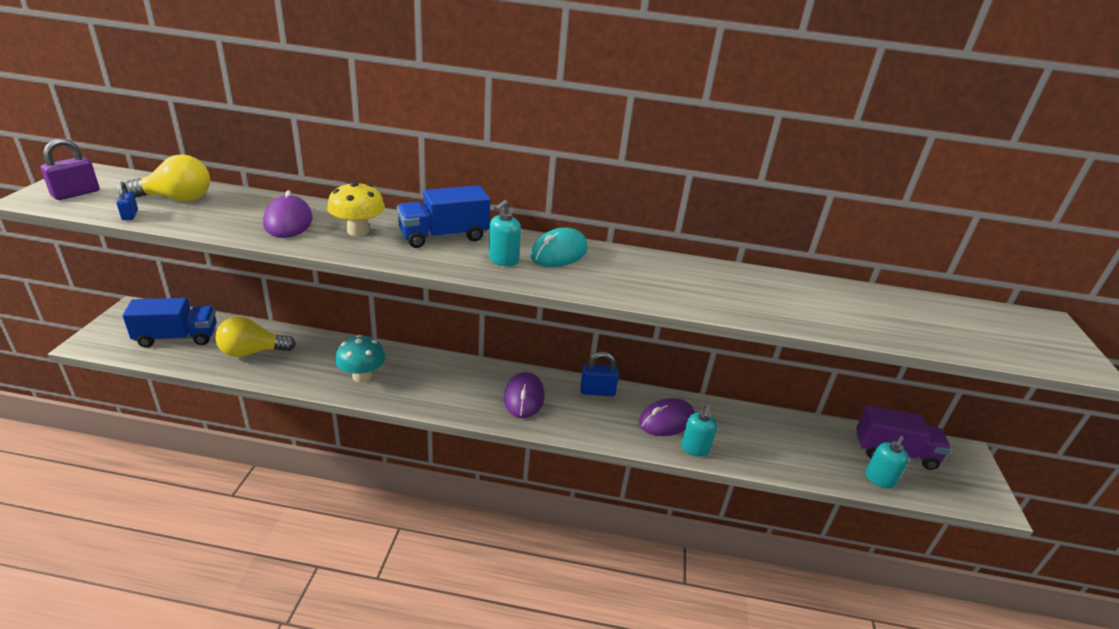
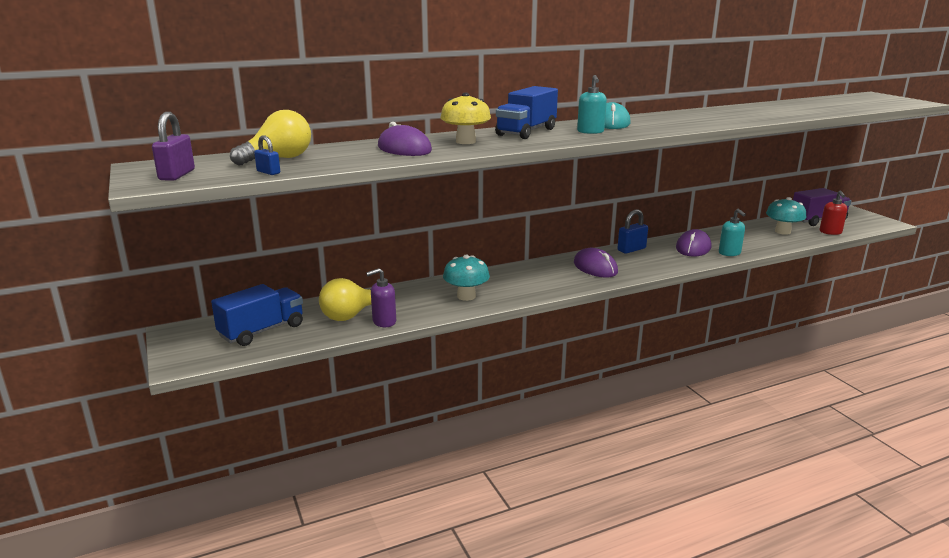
camera: 30 degrees left, 10 degrees down
(262, 372) = (384, 322): none -> purple soap dispenser
(814, 448) = (782, 232): none -> turquoise mushroom
(879, 479) = (830, 232): turquoise soap dispenser -> red soap dispenser

